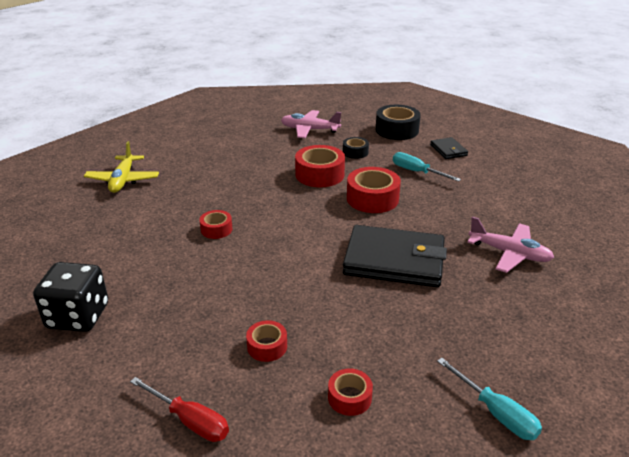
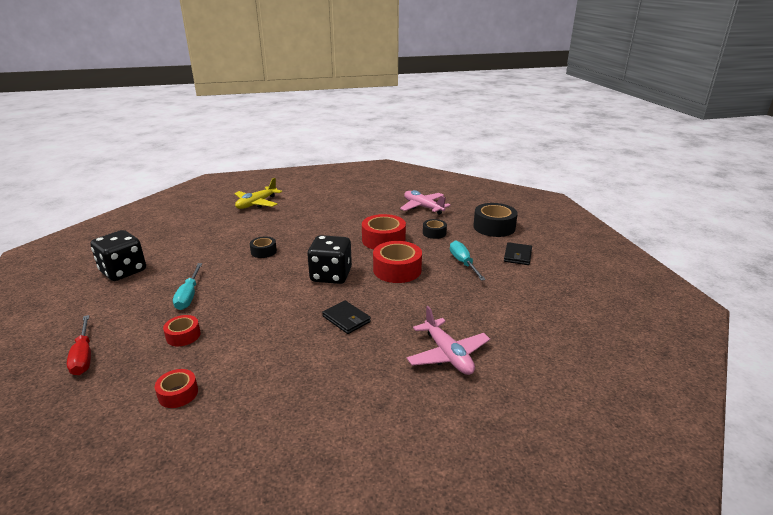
camera: 35 degrees right, 5 degrees down
(216, 229) = (263, 251): red tape -> black tape
(322, 227) = (331, 275): none -> black dice
(394, 260) = (346, 319): black wallet -> black wallet, size x0.47
(496, 412) = (250, 464): turquoise screwdriver -> turquoise screwdriver (189, 295)

